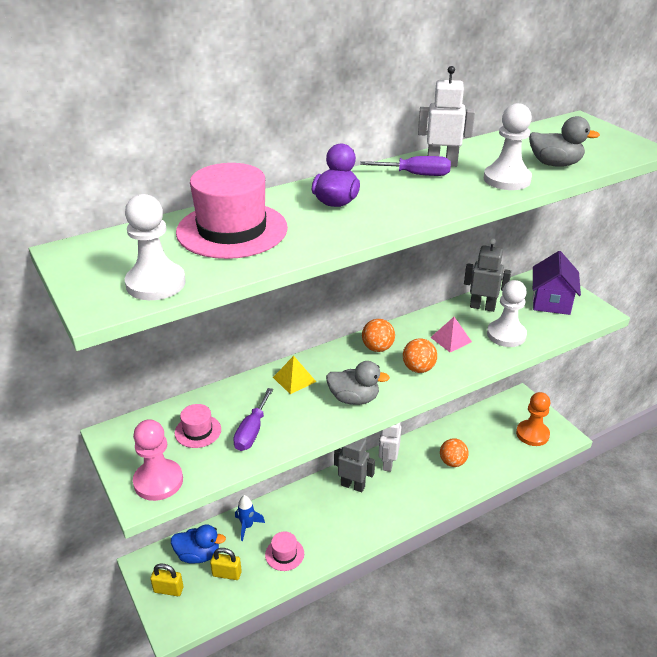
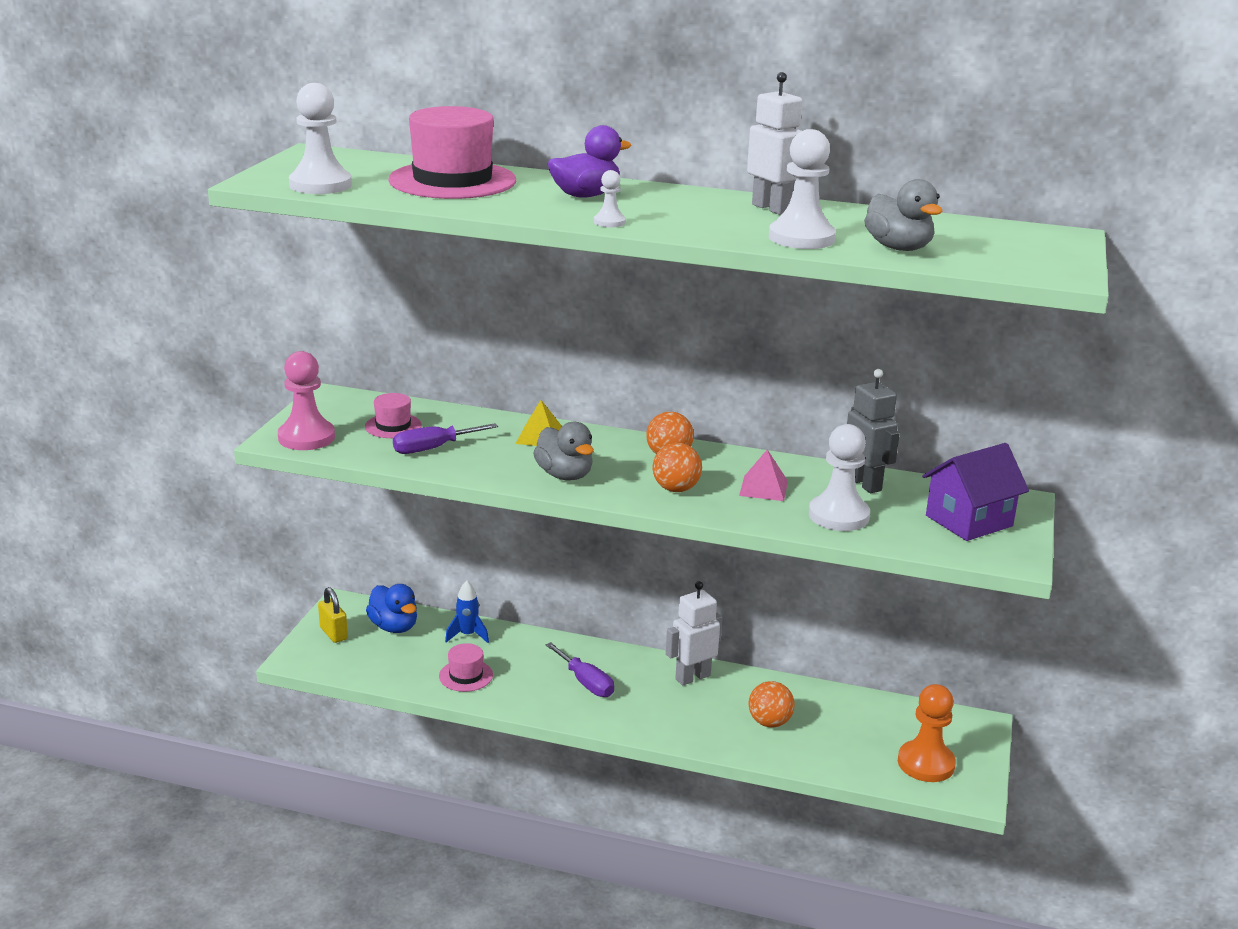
camera: 45 degrees right, 10 degrees down
(227, 574) = (395, 655): yellow padlock -> none
(353, 485) = (621, 671): grey robot -> none
(402, 218) = (609, 222): none -> white pawn
(416, 175) = (718, 206): purple screwdriver -> purple screwdriver (586, 683)

